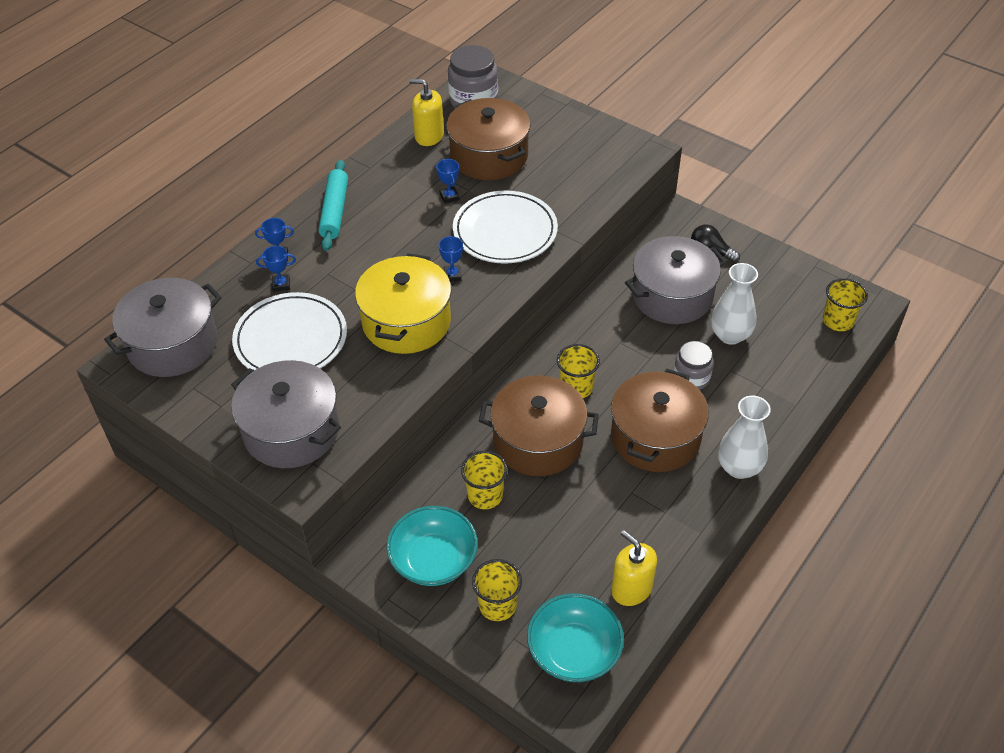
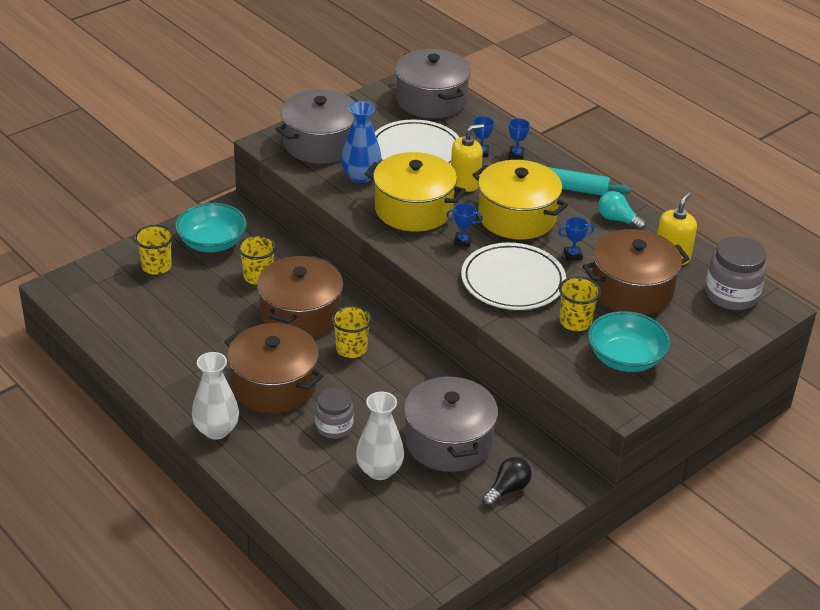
camera: 100 degrees right, 10 degrees down
(354, 378) = (361, 176): none -> blue vase
(381, 173) = (617, 220): none -> turquoise light bulb
(397, 242) = (517, 217): none -> yellow pot
(574, 651) = (98, 296): turquoise bowl -> turquoise bowl (625, 358)
(631, 589) = (132, 336): yellow soap dispenser -> yellow soap dispenser (465, 182)
(838, 321) = (370, 564): yellow cup -> yellow cup (575, 322)

